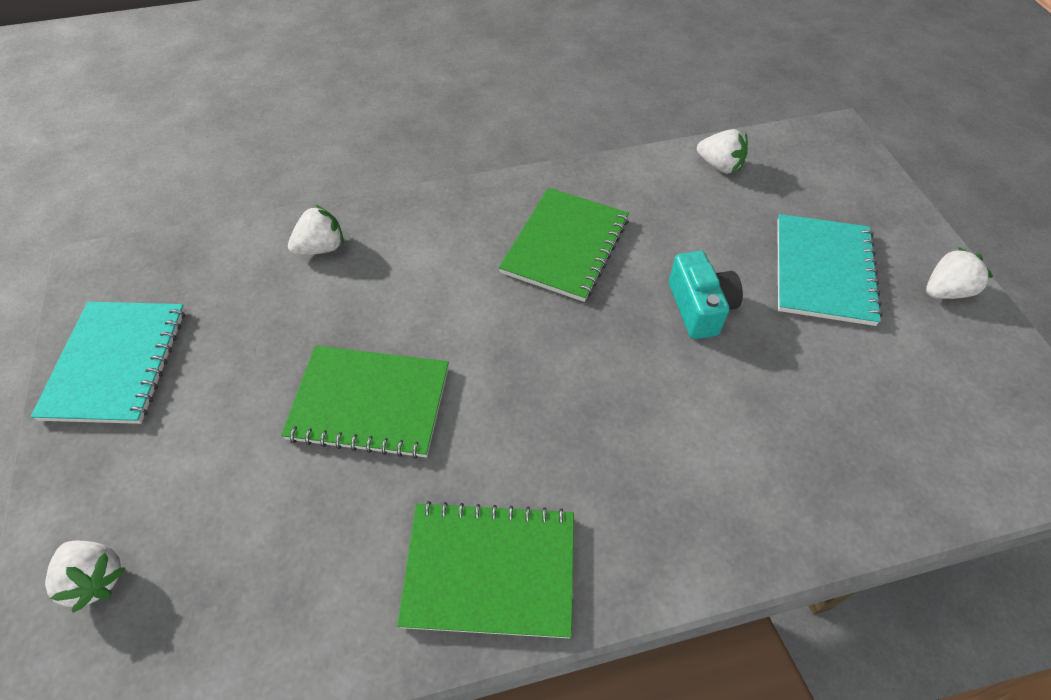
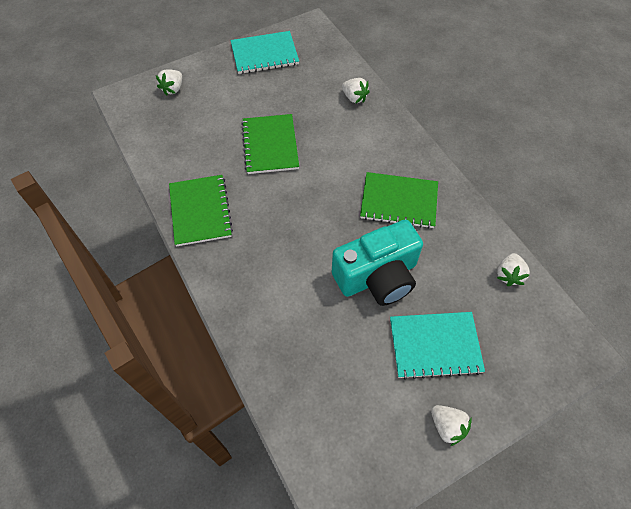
camera: 75 degrees right, 5 degrees up
(700, 308) = (377, 276): turquoise camera -> turquoise camera, size x1.78

